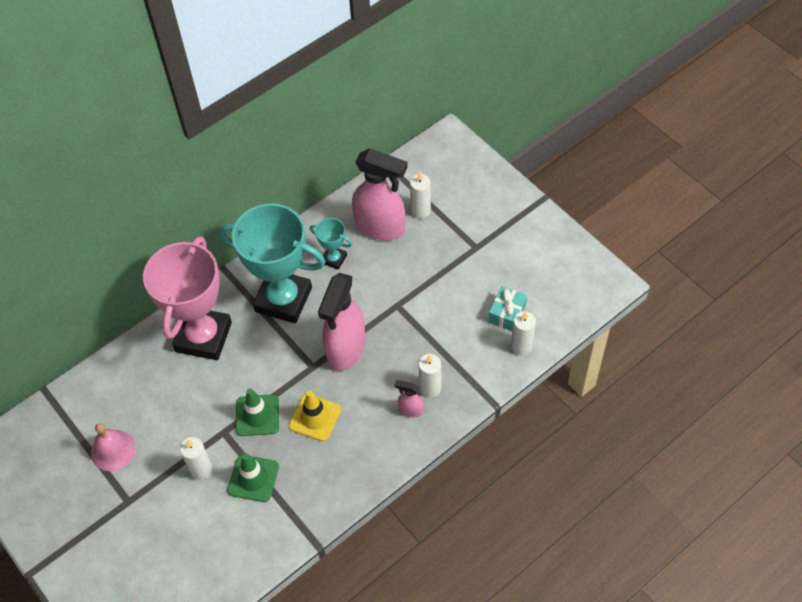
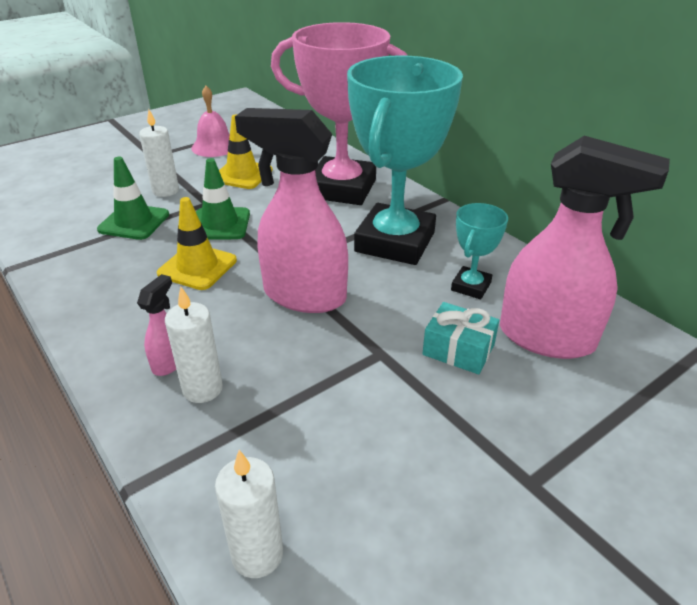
camera: 90 degrees right, 20 degrees down
(174, 415) = (242, 175): none -> yellow traffic cone
(380, 227) = (547, 338): pink spray bottle -> pink spray bottle turned 90 degrees counterclockwise
(420, 211) = (603, 394): white candle -> none
(507, 313) = (350, 531): turquoise gift -> turquoise gift (458, 350)

